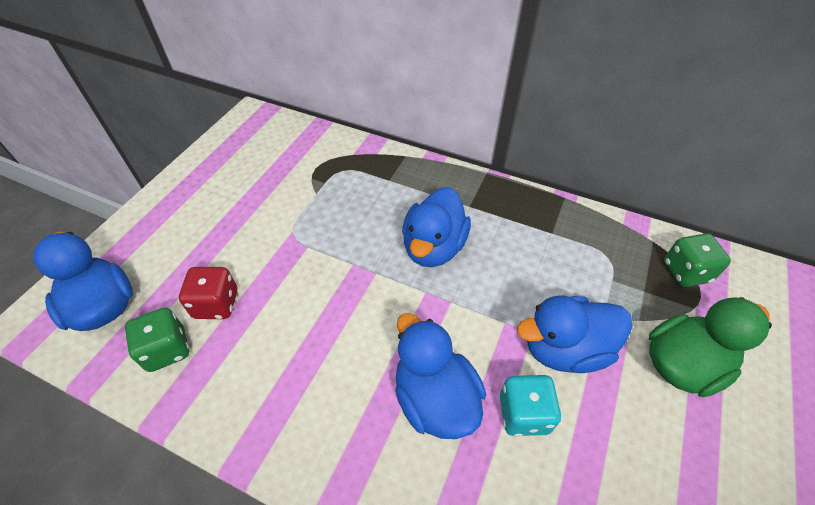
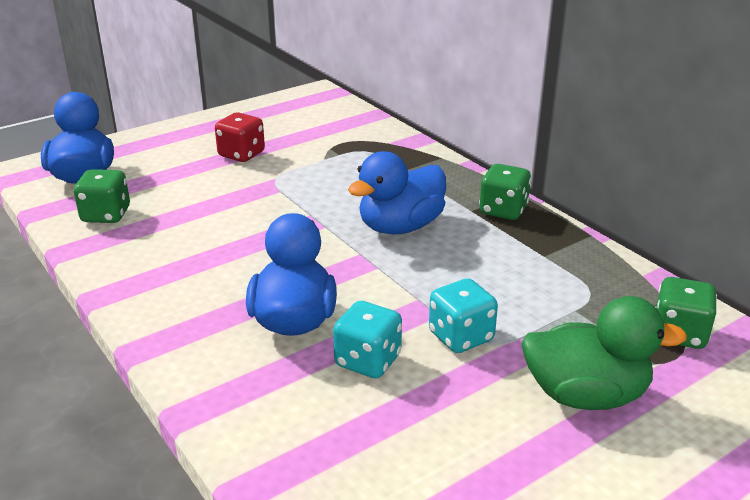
camera: 30 degrees right, 20 degrees down
(216, 304) = (168, 202): red dice -> red dice (241, 154)
(491, 197) = (503, 210): none -> green dice
(565, 349) = (461, 337): blue duck -> turquoise dice

